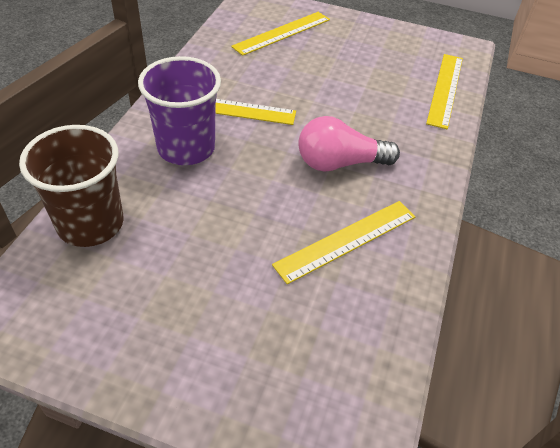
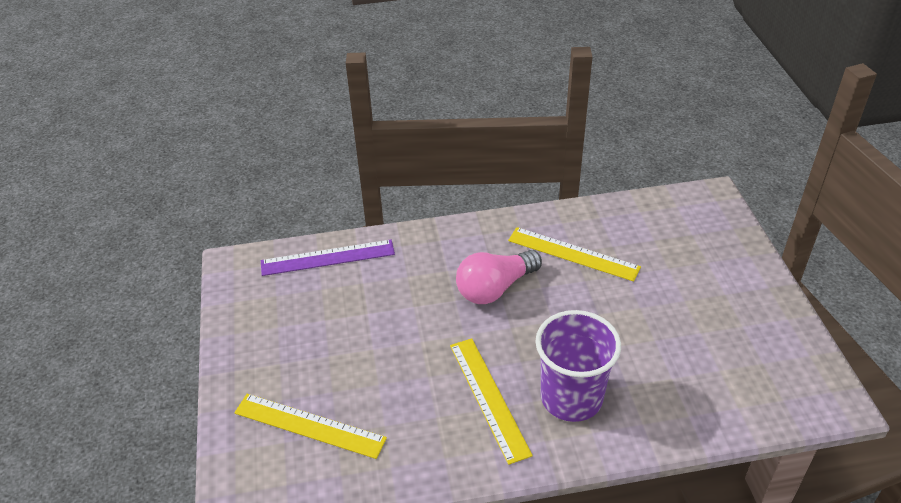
camera: 115 degrees left, 5 degrees down
(90, 223) = (710, 406): brown cup -> none
(339, 163) = (495, 288): pink light bulb -> pink light bulb turned 90 degrees clockwise
(445, 89) = (327, 257): yellow ruler -> purple ruler

